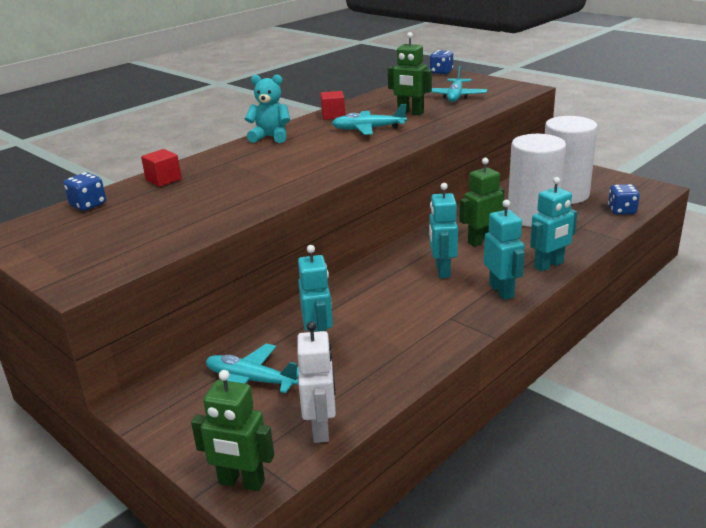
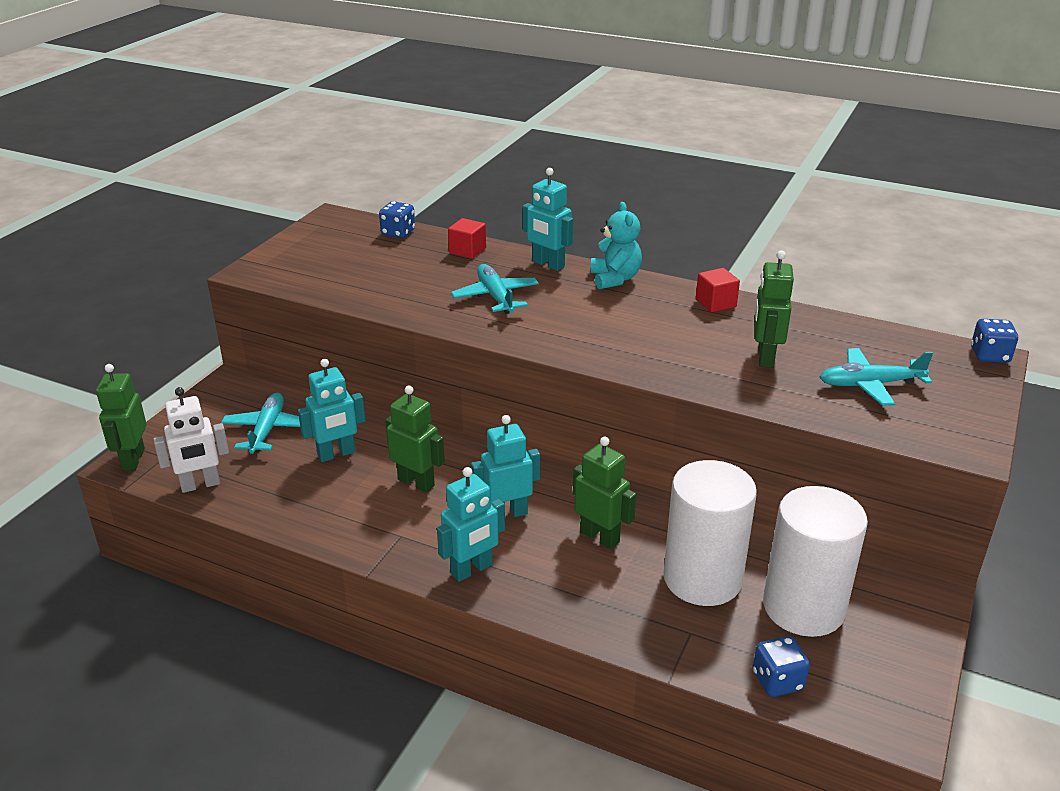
camera: 70 degrees right, 5 degrees up
(368, 129) = (679, 336): turquoise plane -> turquoise plane (495, 297)
(384, 304) = (416, 482): none -> green robot
(549, 265) = (554, 607): turquoise robot -> turquoise robot (548, 264)

